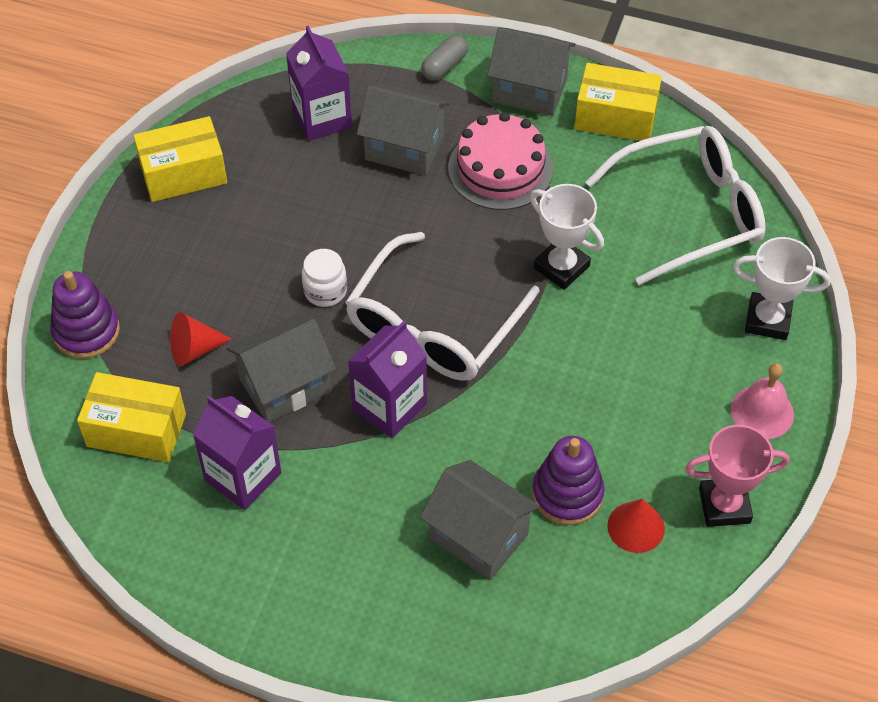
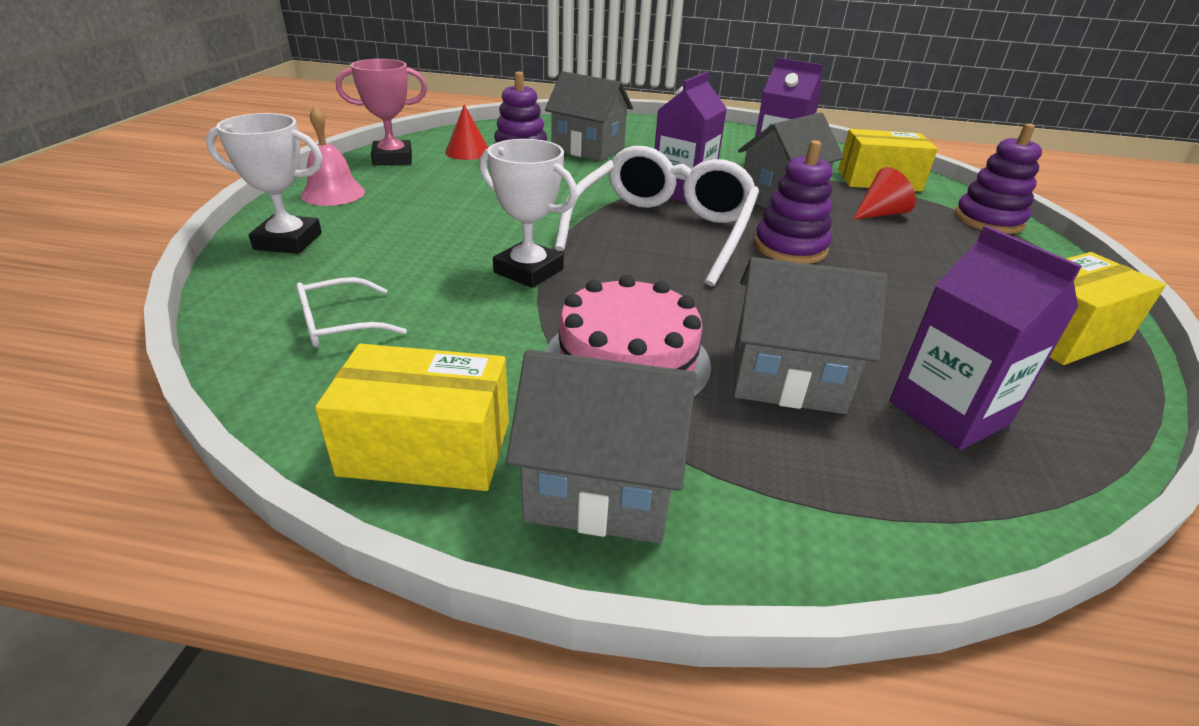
camera: 170 degrees right, 20 degrees down
(325, 291) = (790, 247): white jar -> purple stacking toy
(444, 66) = (795, 528): grey capsule -> none
(689, 212) = (340, 324): white glasses -> white glasses, size x0.44

